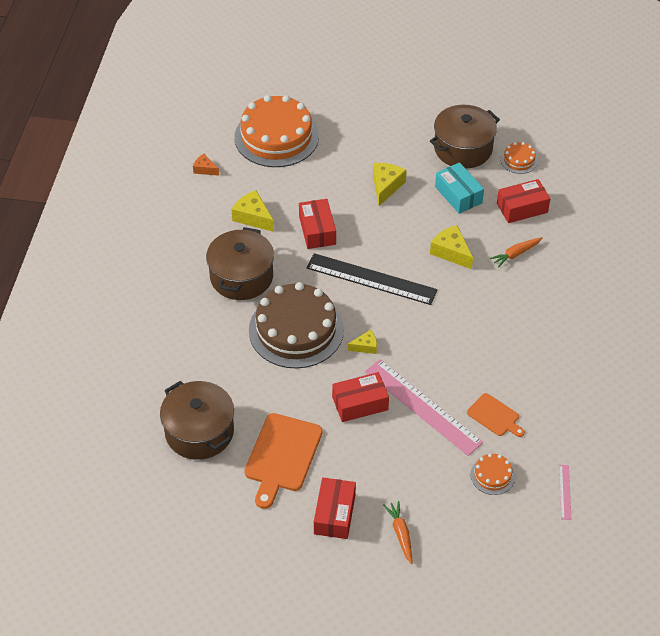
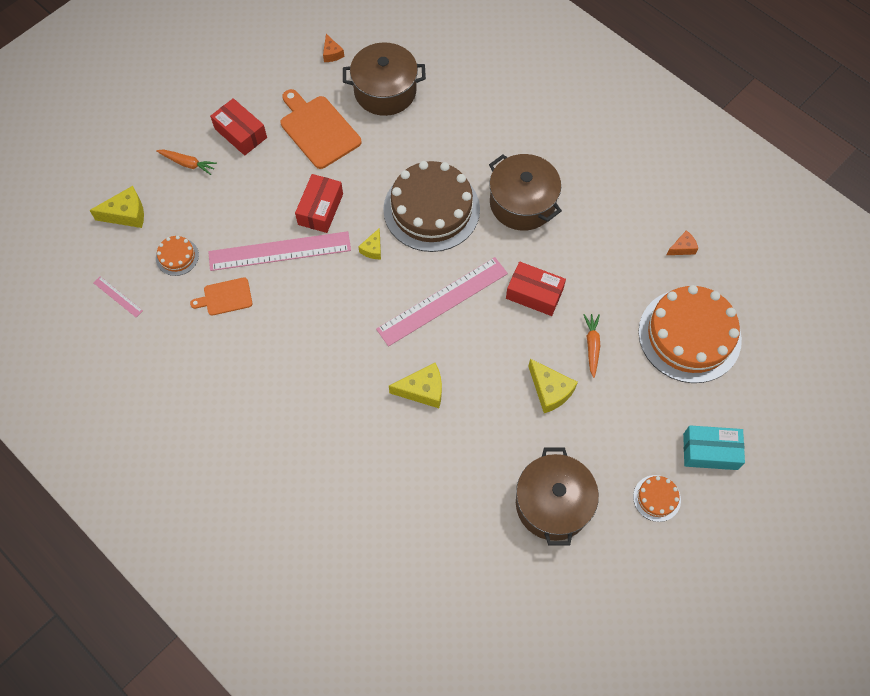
camera: 125 degrees right, 15 degrees up
(187, 500) = (332, 53): none -> orange cheese
(253, 217) = (589, 252): yellow cheese -> yellow cheese (126, 214)
(371, 279) = (442, 301): black ruler -> pink ruler
(458, 195) = (490, 450): turquoise box -> turquoise box (710, 451)
(516, 254) = (376, 446): orange carrot -> orange carrot (592, 346)
(519, 160) = (496, 549): orange cake -> orange cake (657, 498)
(522, 208) = (429, 499): red box -> none

